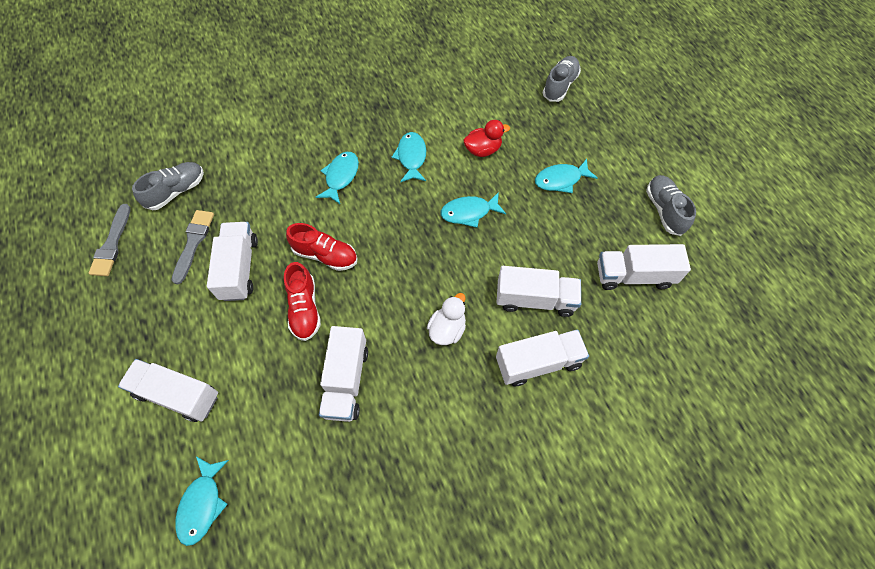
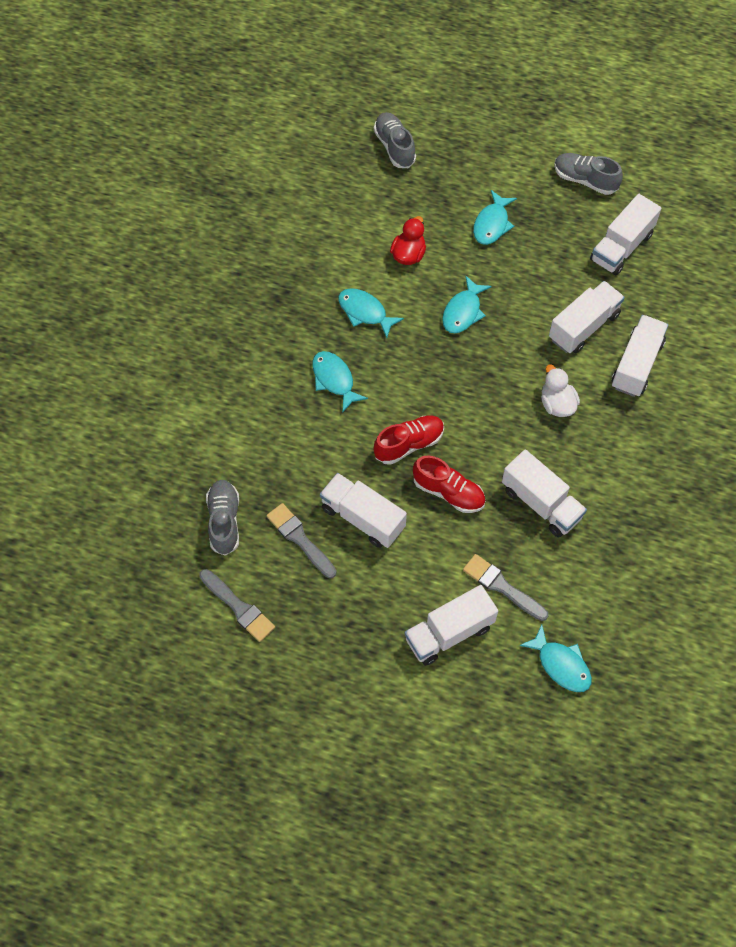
camera: 50 degrees left, 0 degrees up
(247, 405) = (502, 587): none -> grey brush

